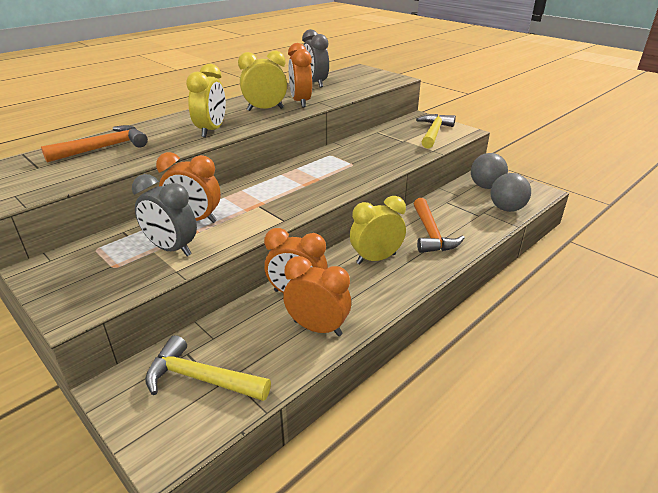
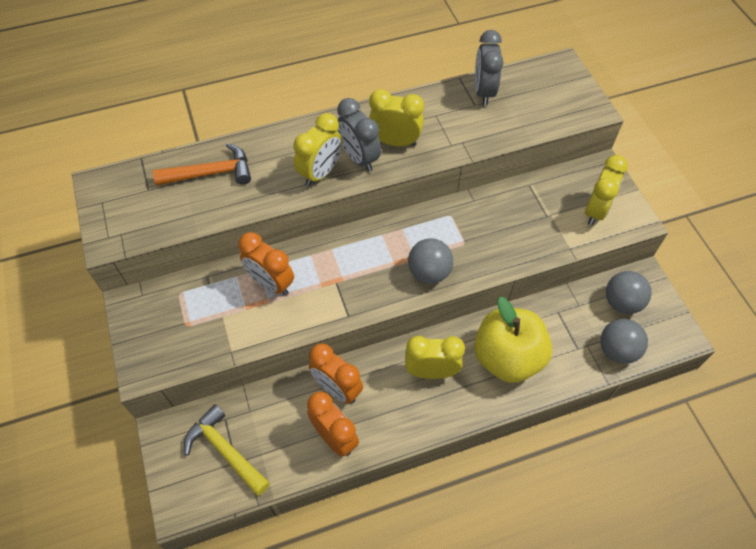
camera: 25 degrees right, 25 degrees up
(171, 249) = (237, 320): grey clock -> grey clock (359, 158)
(300, 102) = (441, 137): orange clock -> none
(337, 183) = (429, 272): none -> grey ball
(431, 234) = (507, 357): orange hammer -> yellow apple
(434, 133) = (595, 211): yellow hammer -> yellow clock

